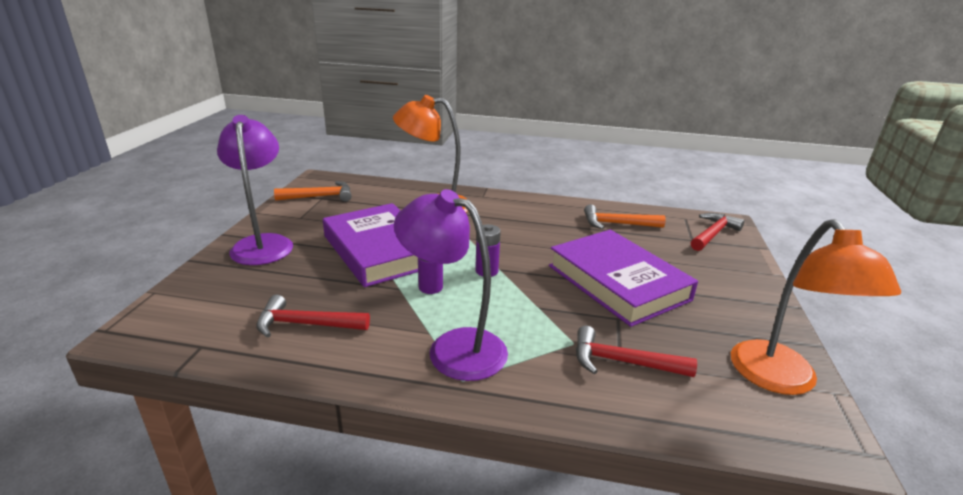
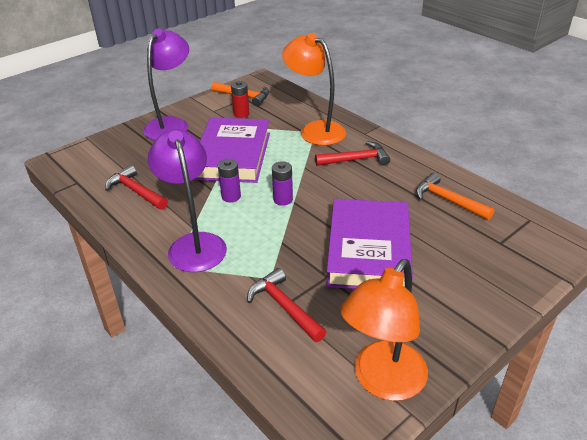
camera: 40 degrees right, 10 degrees up
(338, 212) = (241, 114): none -> red battery
(713, 234) = (533, 246): red hammer -> red hammer (356, 159)

